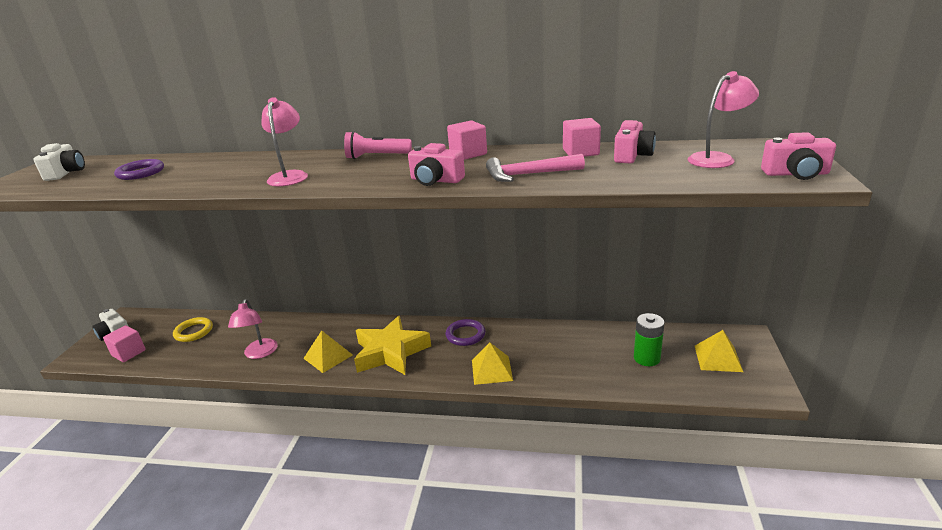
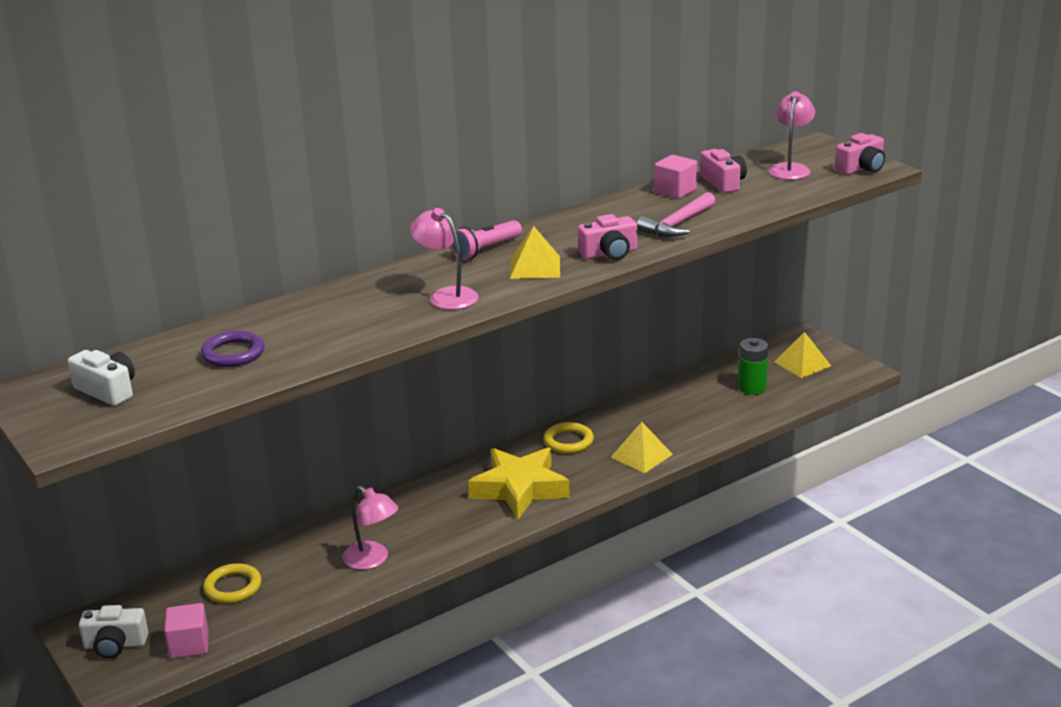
camera: 45 degrees left, 0 degrees up
(328, 356) = (459, 523): yellow pyramid -> yellow pyramid (535, 267)
(465, 335) = (568, 441): purple ring -> yellow ring
(468, 154) = (575, 221): pink cube -> none

